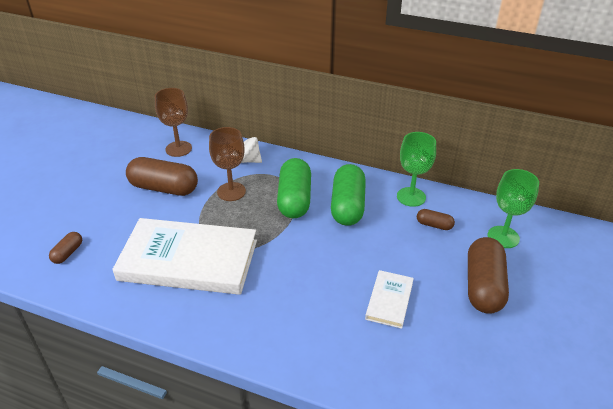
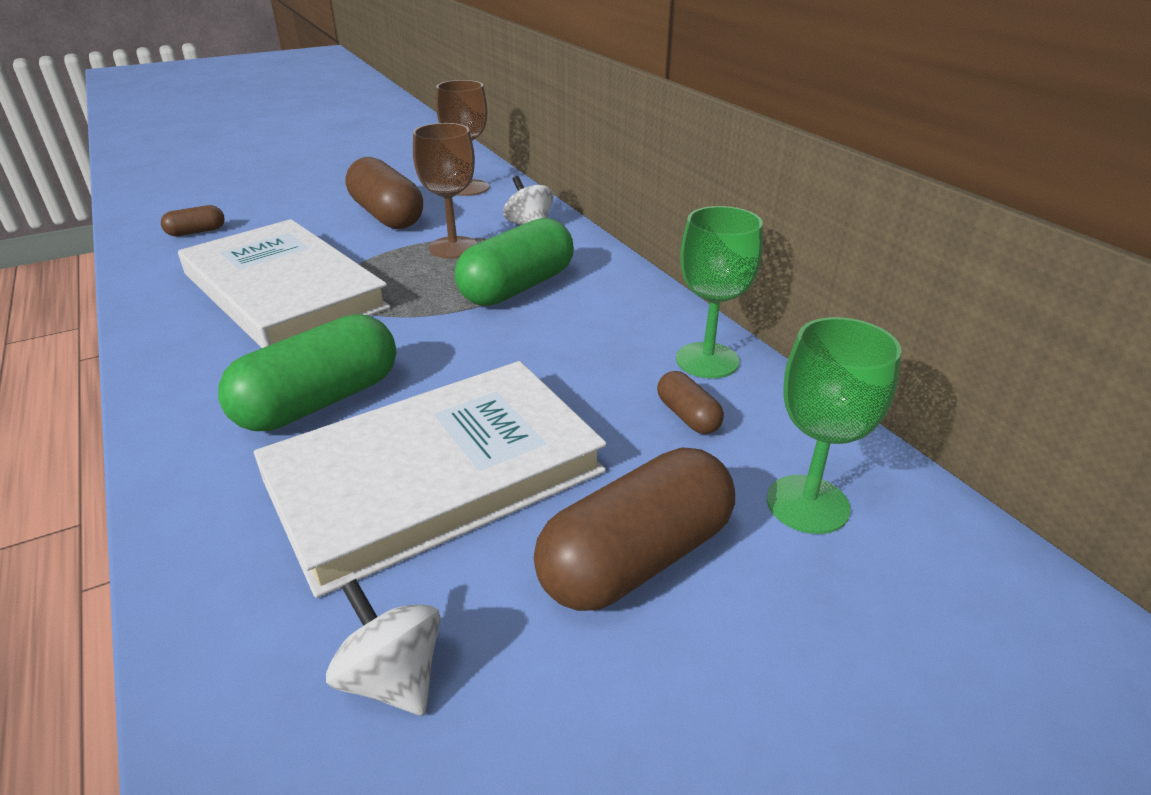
camera: 40 degrees right, 5 degrees down
(347, 206) = (580, 326): green capsule -> green capsule (320, 401)
(389, 300) = (435, 476): white book -> white book, size x2.18
(472, 367) = (392, 677): none -> white spinning top

